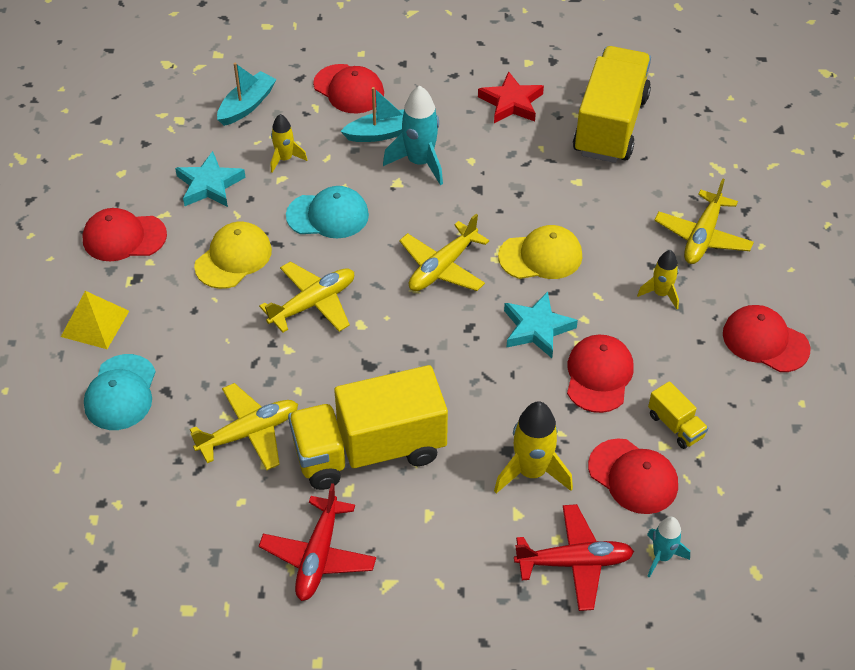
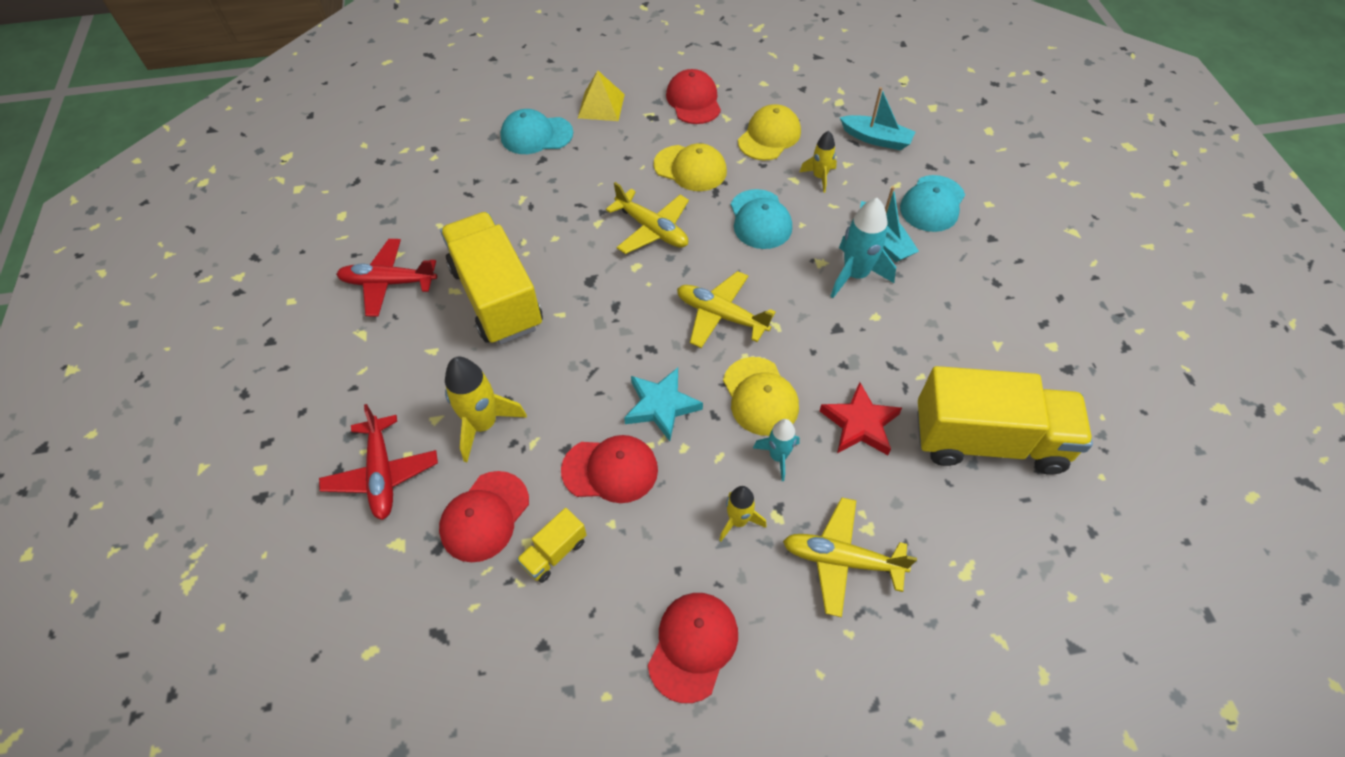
camera: 80 degrees right, 5 degrees up
(209, 185) = (769, 136): turquoise star -> yellow cap
(249, 433) = (506, 216): yellow plane -> none
(349, 89) = (932, 204): red cap -> turquoise cap
(511, 103) = (978, 339): red star -> red star (860, 424)
(662, 556) = (389, 553): turquoise rocket -> turquoise rocket (778, 456)

